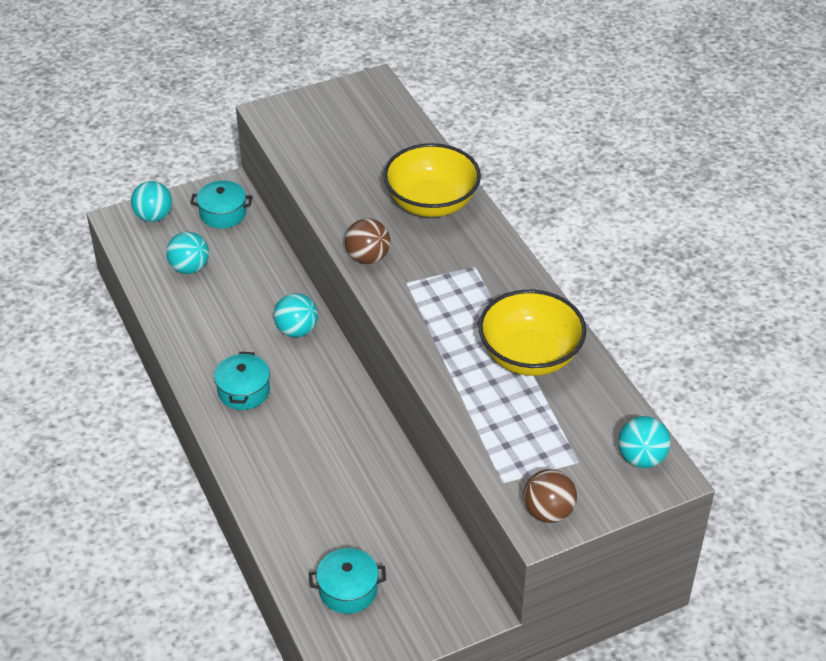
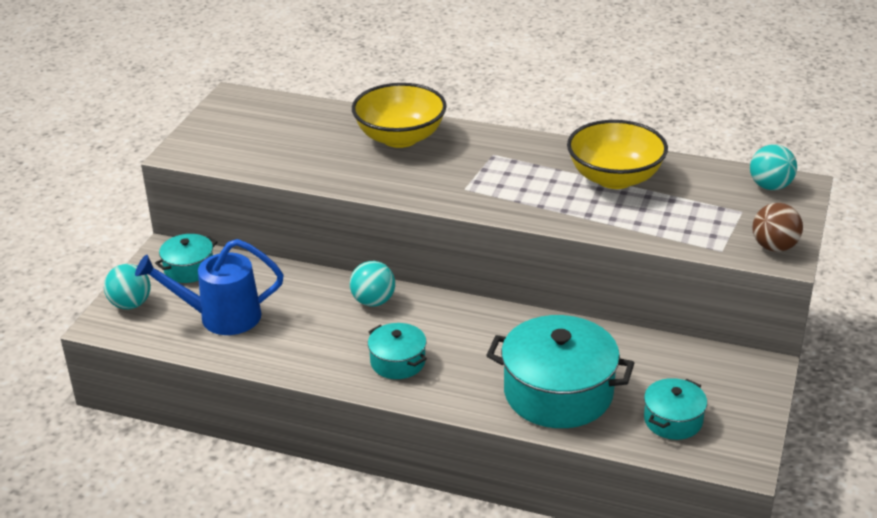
camera: 45 degrees left, 10 degrees down
(189, 268) = (220, 317): turquoise ball -> blue watering can
(306, 502) = (558, 393): none -> turquoise pot
(367, 257) = (412, 191): brown ball -> none

